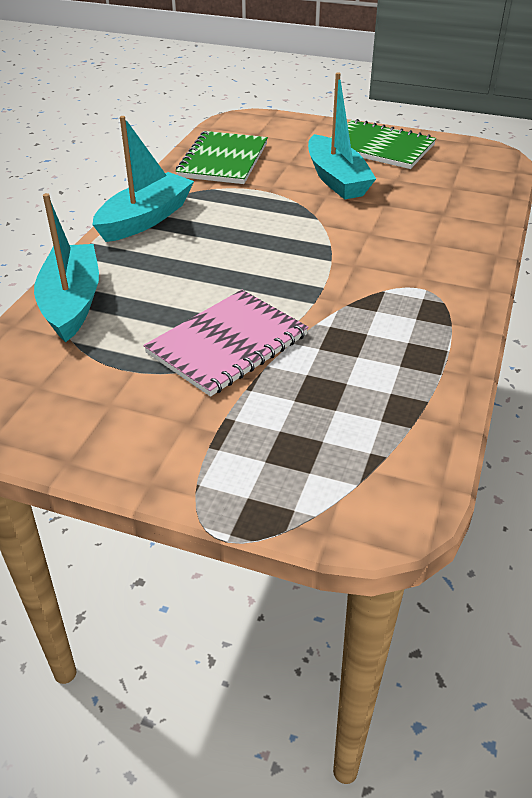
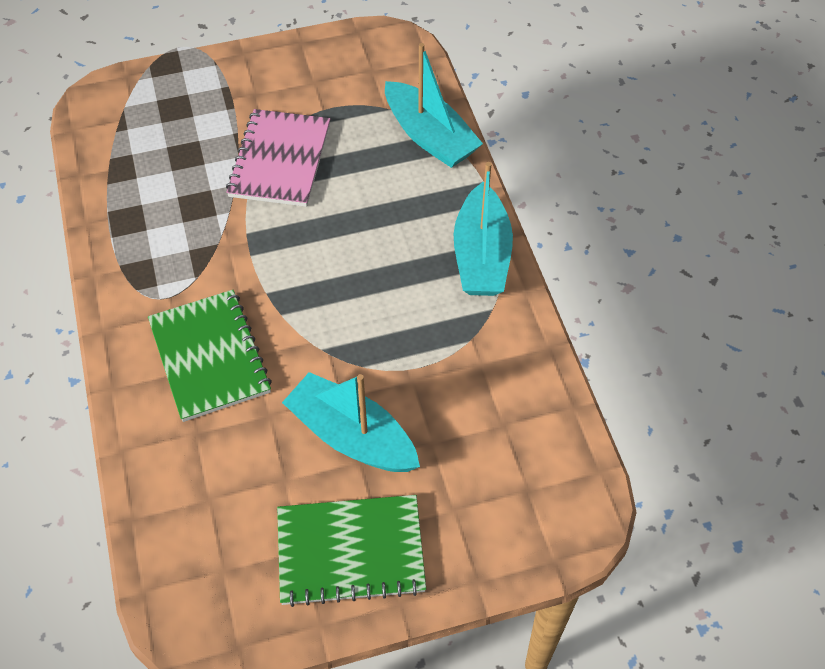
camera: 145 degrees right, 15 degrees up
(223, 160) = (509, 401): green notebook -> green notebook (209, 357)

